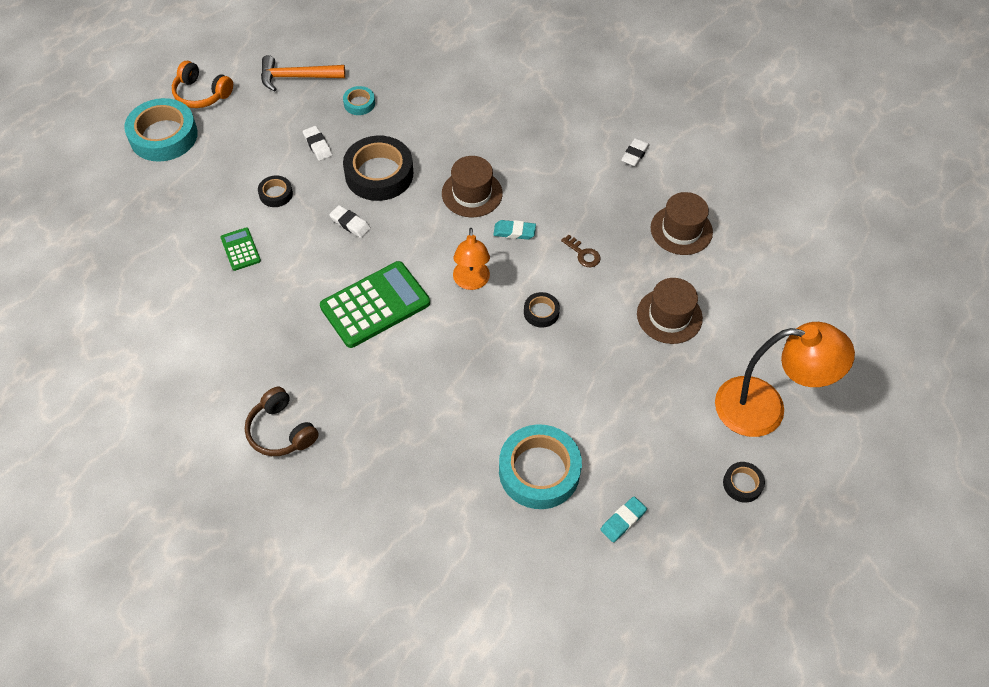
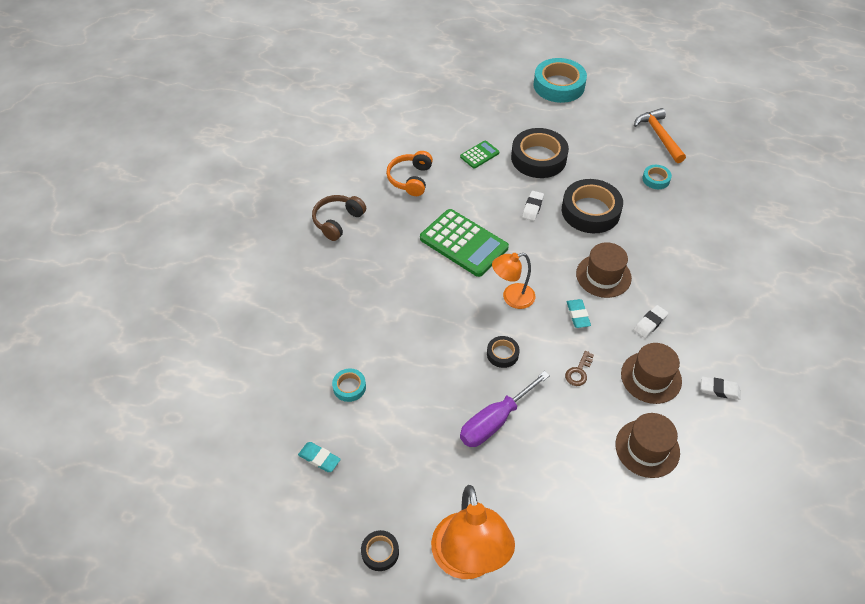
camera: 75 degrees right, 5 degrees down
(201, 94) = (609, 91): orange headphones -> orange headphones (410, 179)
(276, 194) = (538, 158): black tape -> black tape, size x2.09
(317, 145) = (598, 167): white eraser -> white eraser (650, 323)
(539, 471) = (349, 387): turquoise tape -> turquoise tape, size x0.48
(620, 343) = (494, 421): none -> purple screwdriver
(669, 316) = (540, 456): brown hat -> brown hat (651, 377)

